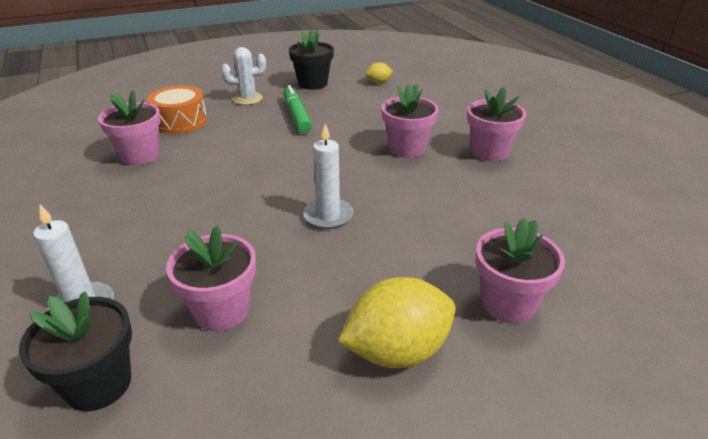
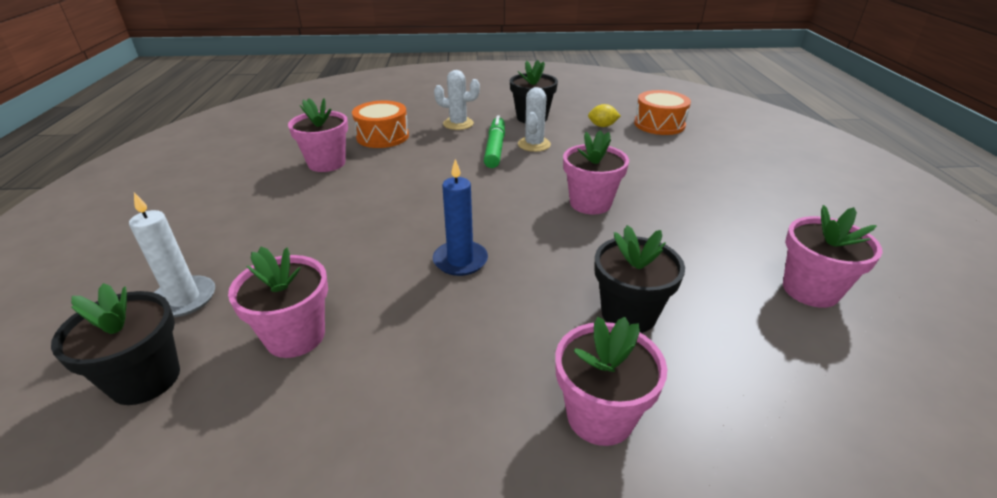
camera: 20 degrees right, 0 degrees up
(328, 216) = (460, 260): white candle -> blue candle
(329, 107) = (534, 144): none -> white cactus
(397, 351) = (437, 435): yellow lemon -> none
(424, 74) = (659, 124): none -> orange drum
(486, 227) = (628, 314): none -> black flower pot
(489, 152) = (685, 225): pink flower pot -> pink flower pot (810, 290)

